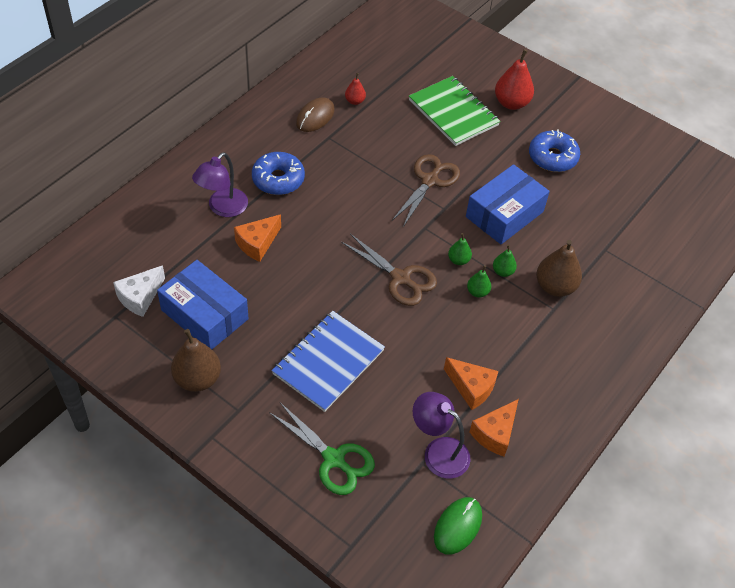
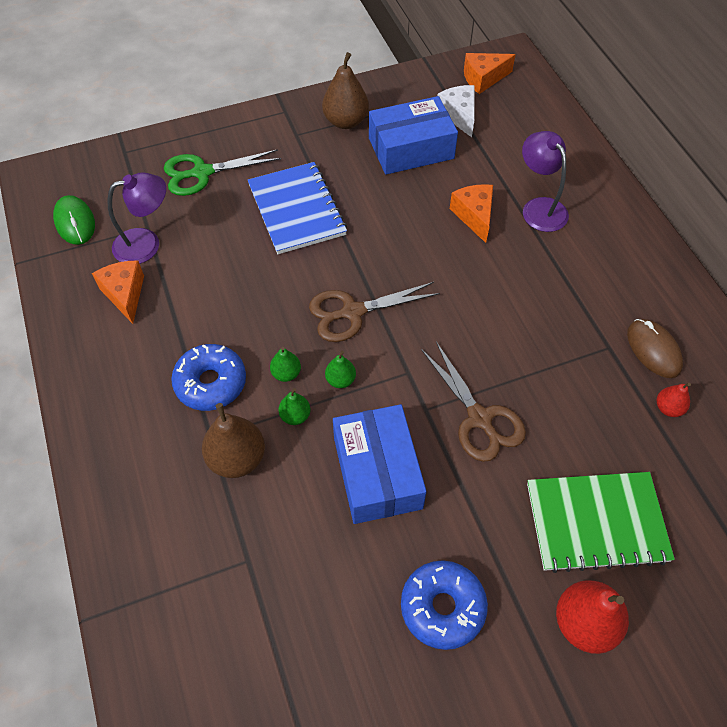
camera: 125 degrees right, 5 degrees up
(278, 179) = (559, 269): blue donut -> blue donut (211, 383)
(471, 388) = (183, 302): orange cheese -> orange cheese (483, 79)

